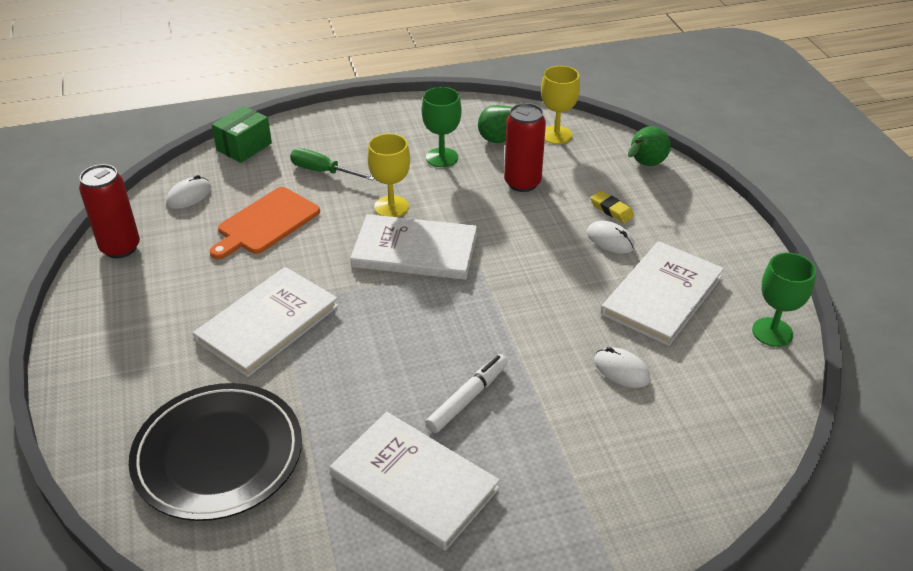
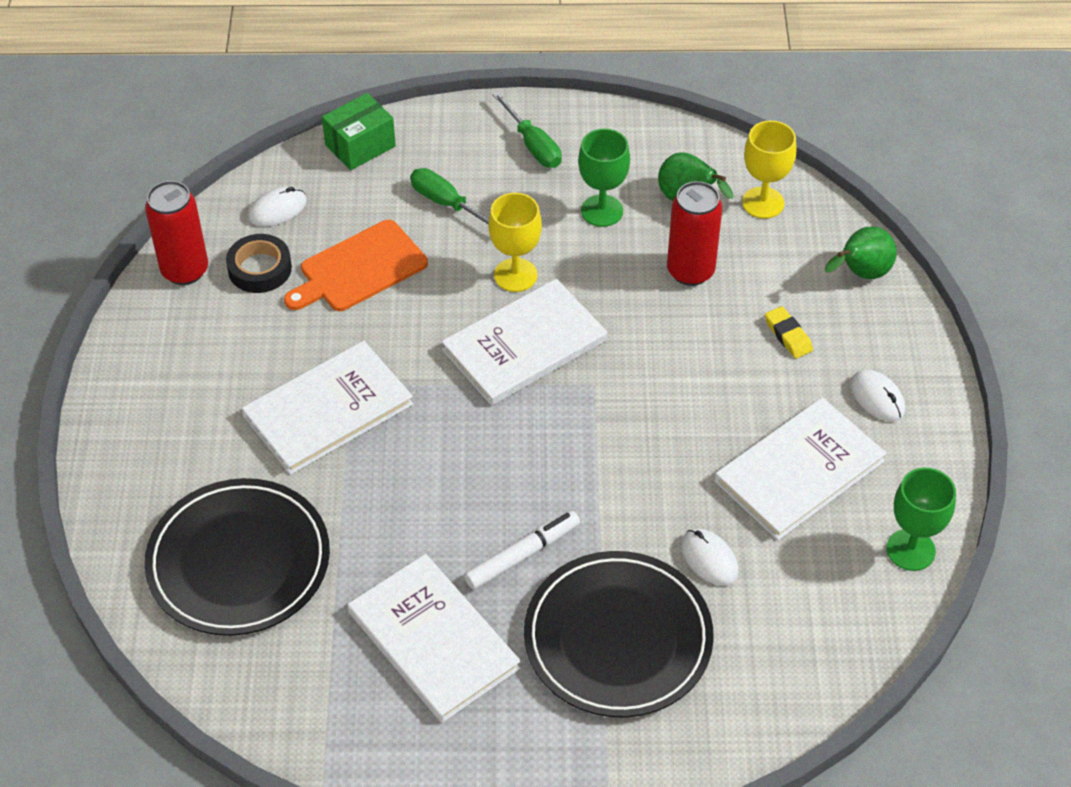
camera: 15 degrees right, 10 degrees up
(184, 236) = (260, 268): none -> black tape
(376, 127) = (533, 145): none -> green screwdriver
(415, 250) = (524, 345): white book -> white book turned 60 degrees counterclockwise
(573, 446) = (618, 638): none -> black plate
(610, 240) = (768, 379): white mouse -> white mouse (877, 398)

